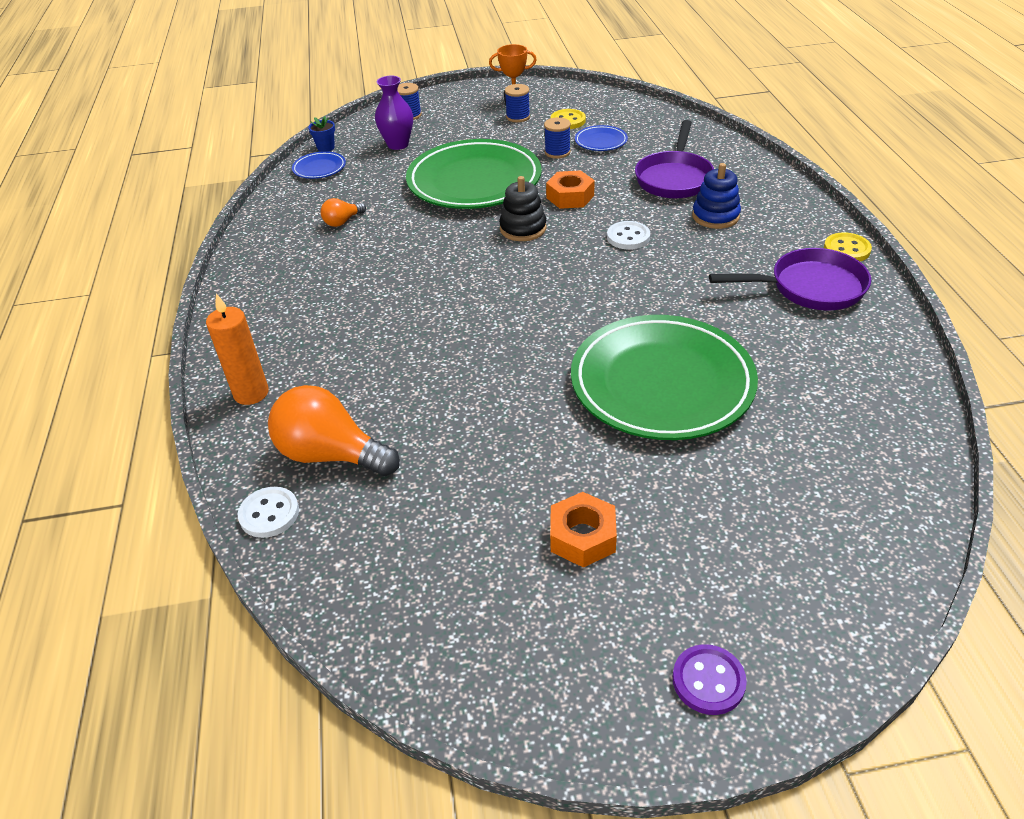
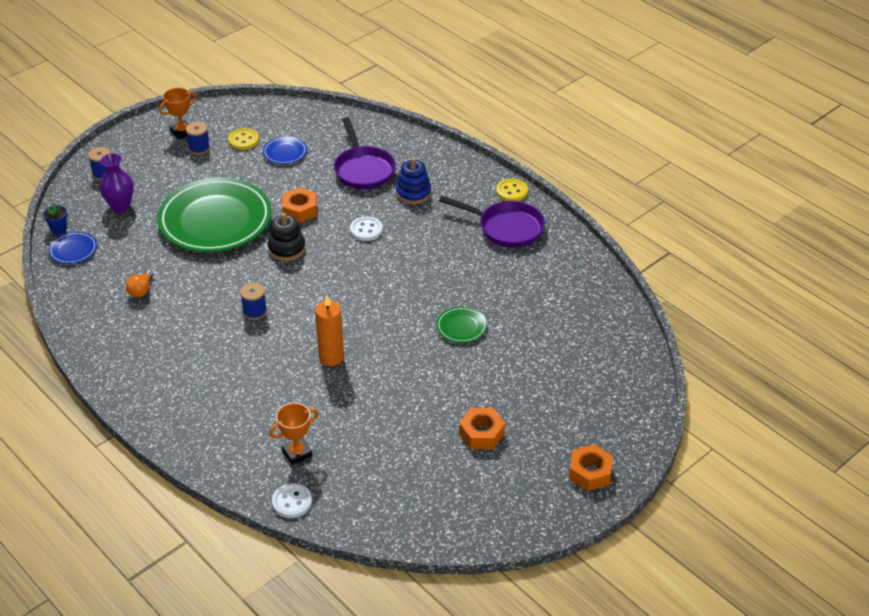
camera: 35 degrees left, 0 degrees up
(251, 393) = (204, 439): orange candle -> orange candle (331, 357)
(331, 455) = (297, 453): orange light bulb -> orange trophy
(557, 152) = (259, 173): blue spool -> blue spool (254, 311)
(661, 383) = (461, 327): green plate -> green plate, size x0.41
(708, 681) = (590, 472): purple button -> orange nut
(810, 287) = (506, 228): purple pan -> purple pan turned 60 degrees clockwise

